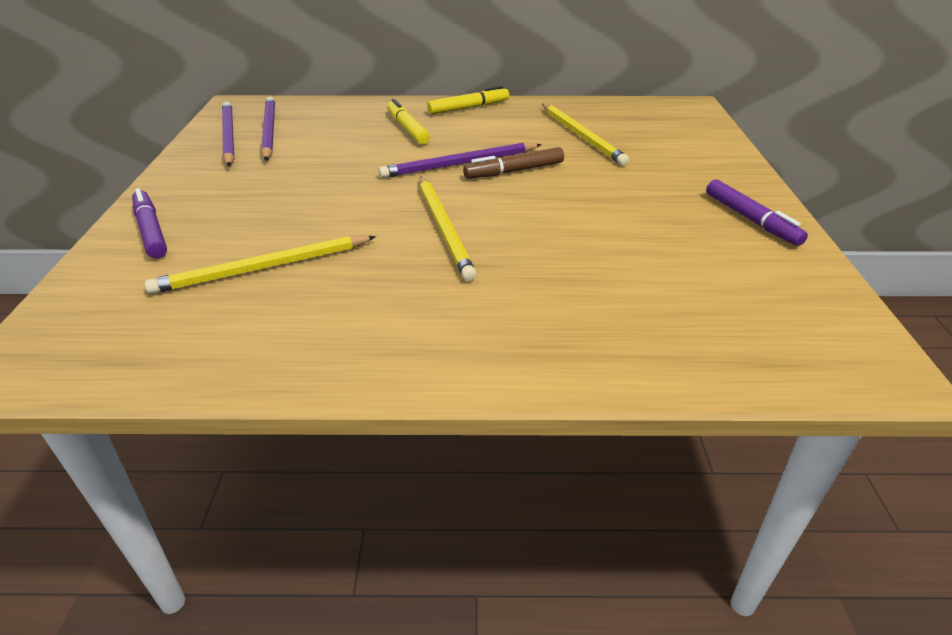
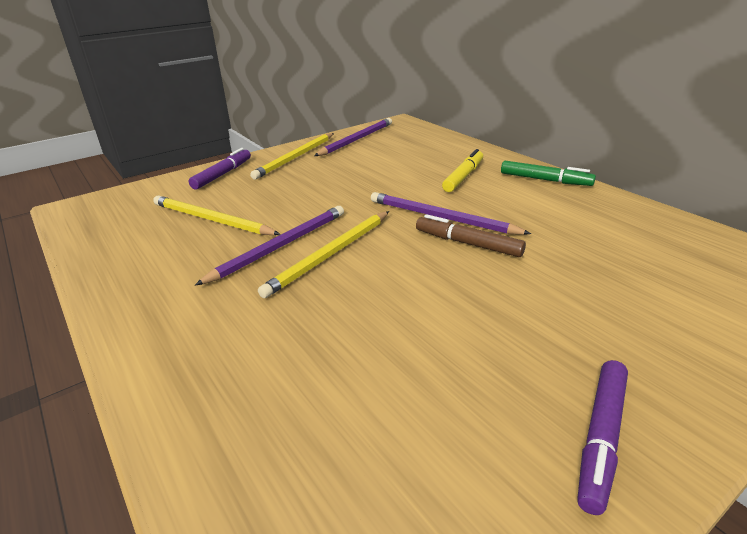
camera: 55 degrees right, 5 degrees down
(269, 131) = (382, 144): purple pencil -> purple pencil (280, 246)
(468, 108) = (545, 180): yellow marker -> green marker
(581, 136) = (597, 246): yellow pencil -> yellow pencil (295, 157)

